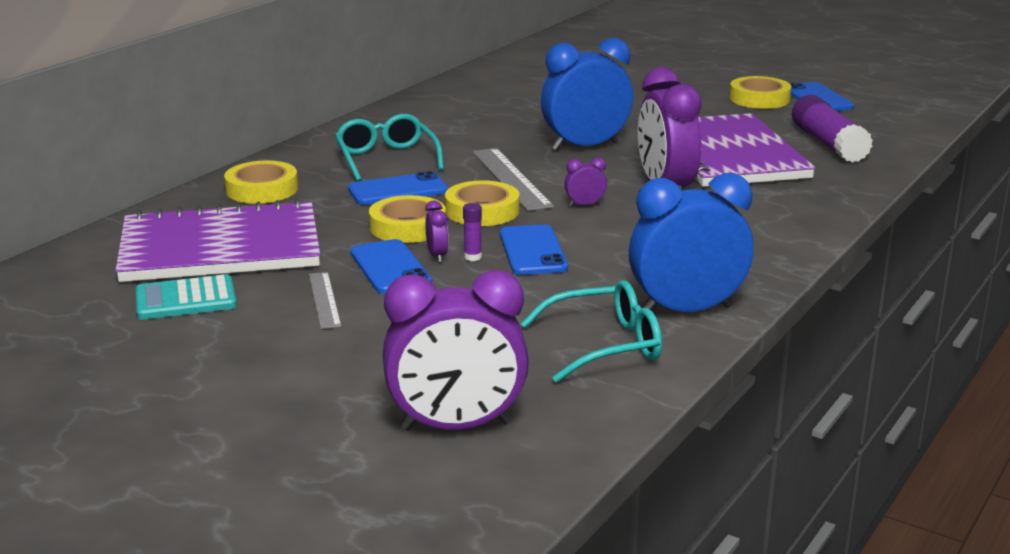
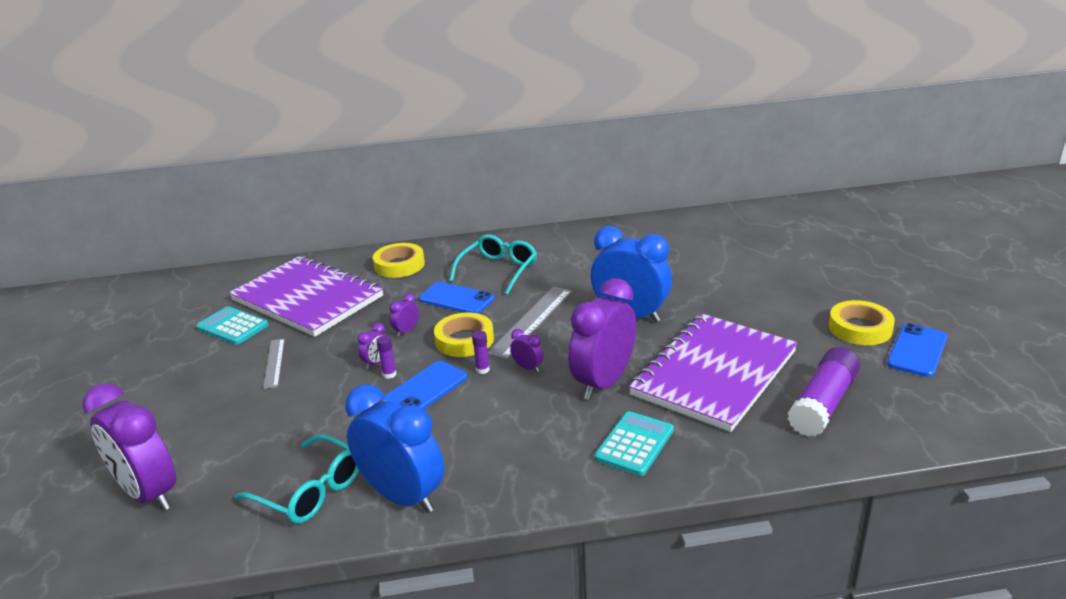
camera: 50 degrees right, 5 degrees up
(324, 300) = (274, 363): grey ruler -> grey ruler turned 45 degrees counterclockwise
(390, 268) = (341, 358): blue phone -> none
(408, 227) = (406, 331): yellow tape -> purple clock
(550, 221) = (482, 370): none -> purple glue stick
(769, 210) = (634, 444): none -> turquoise calculator

